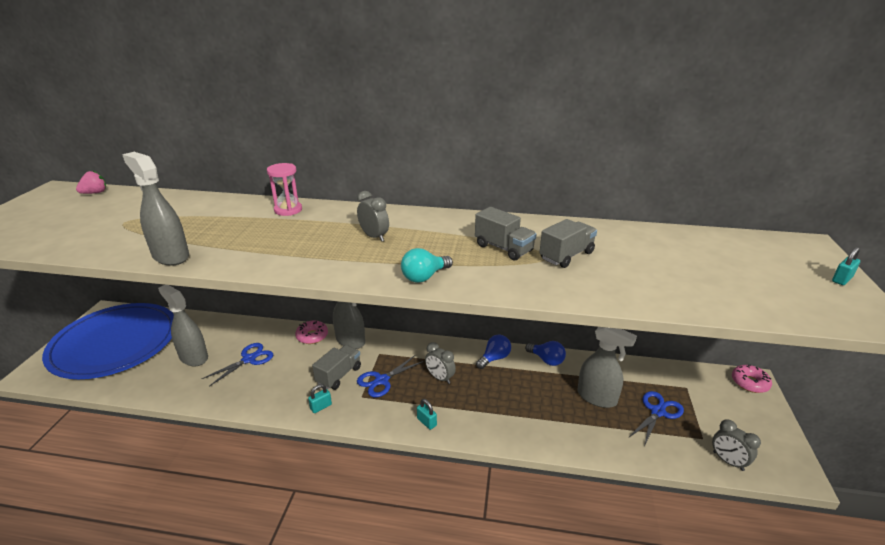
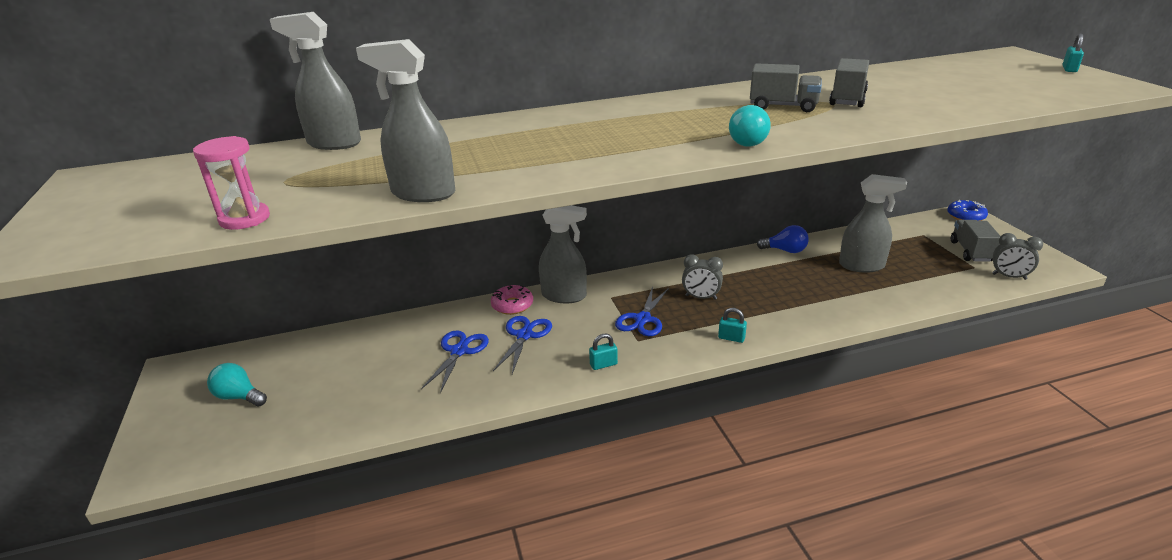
camera: 25 degrees left, 0 degrees up
(95, 193) = (170, 166): pink strawberry -> none
(115, 344) = (239, 397): blue plate -> turquoise light bulb
(193, 357) = (379, 373): grey spray bottle -> grey spray bottle (334, 143)
(288, 210) = (492, 126): pink hourglass -> pink hourglass (245, 219)
(321, 407) = (603, 364): turquoise padlock -> turquoise padlock turned 45 degrees clockwise
(339, 375) = (589, 330): grey truck -> grey truck (970, 251)
(374, 237) = (638, 126): grey clock -> none
(494, 358) = (735, 264): blue light bulb -> none
(657, 412) = (921, 260): blue scissors -> blue scissors (524, 335)
(749, 383) = (966, 216): pink donut -> blue donut

